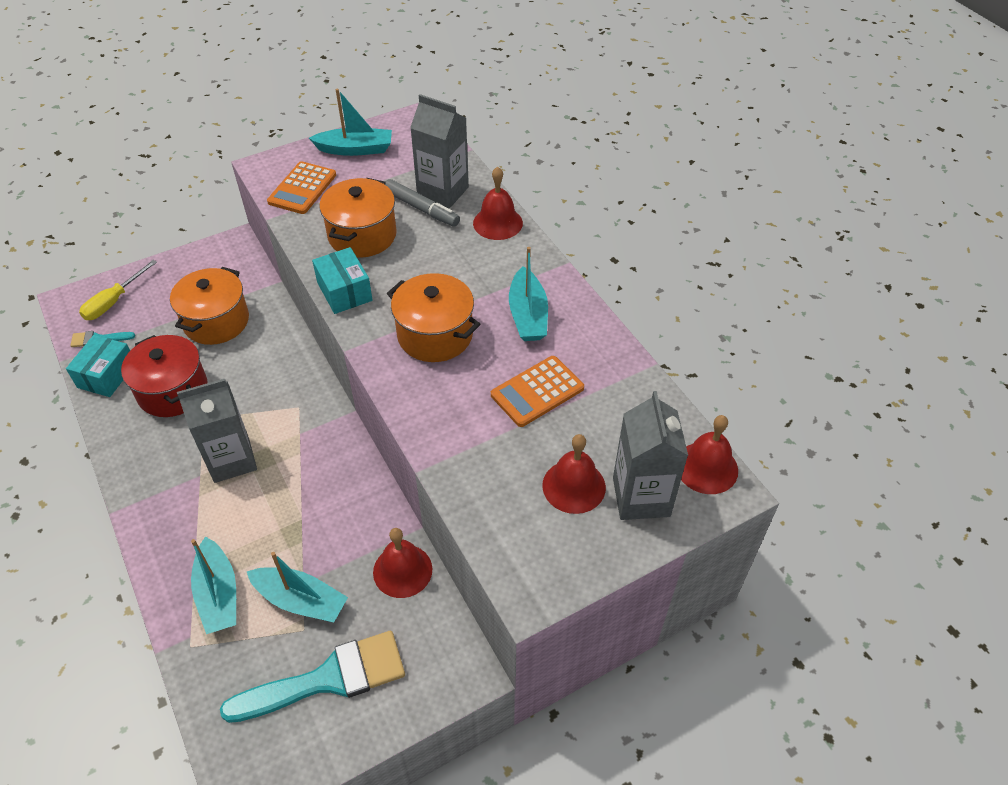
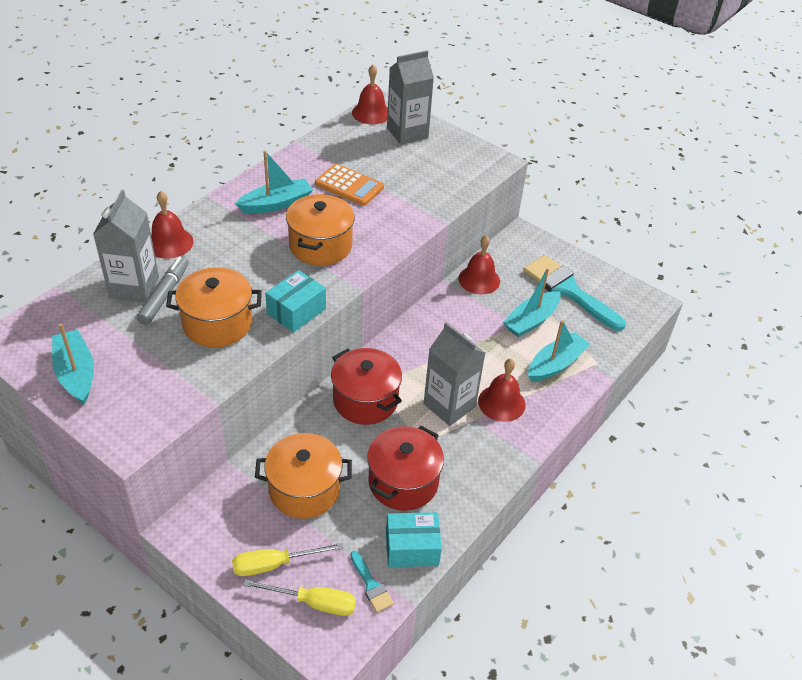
camera: 115 degrees left, 5 degrees down
(163, 287) = (274, 564): none -> yellow screwdriver
(283, 391) = (365, 400): none -> red pot
(301, 600) = (531, 320): turquoise boat -> turquoise boat turned 135 degrees counterclockwise
(302, 188) = (159, 393): orange calculator -> none
(574, 486) = (416, 158): red bell -> red bell (501, 403)

